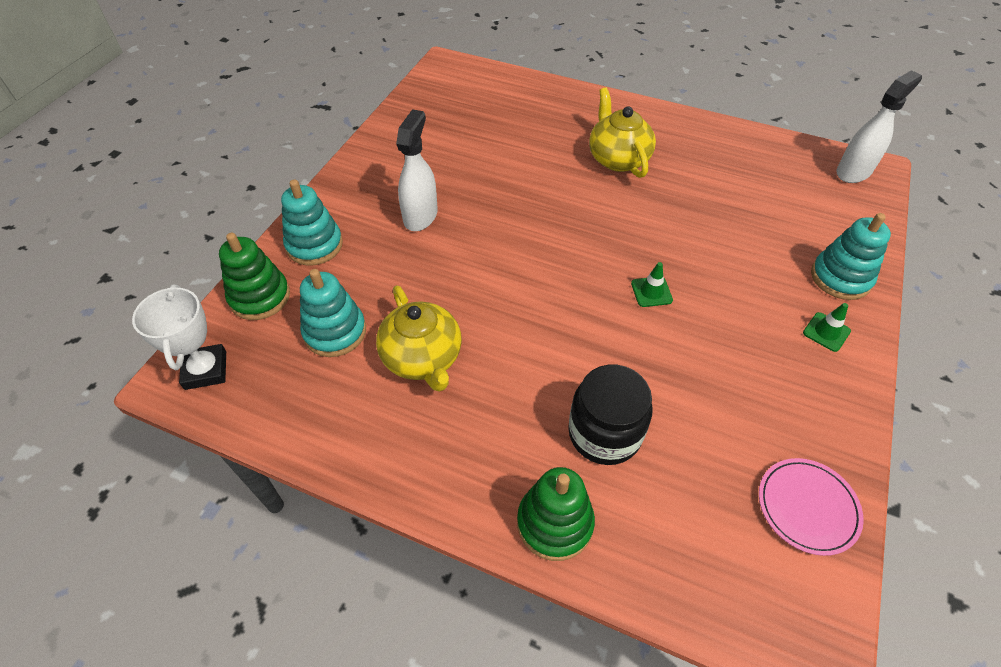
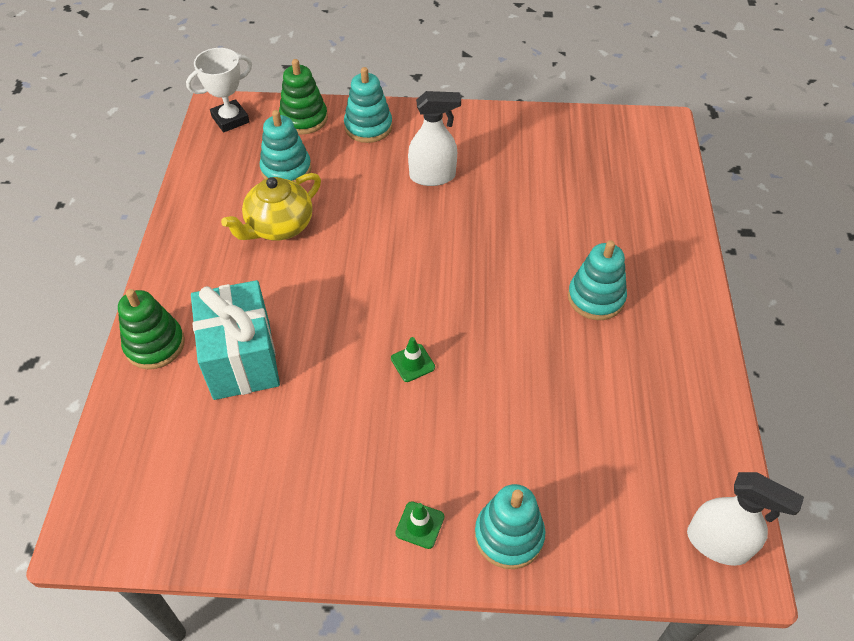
camera: 70 degrees right, 0 degrees up
(604, 433) = (242, 359): black jar -> turquoise gift
(618, 159) = (596, 298): yellow teapot -> turquoise stacking toy
(807, 507) = (206, 520): pink plate -> none

